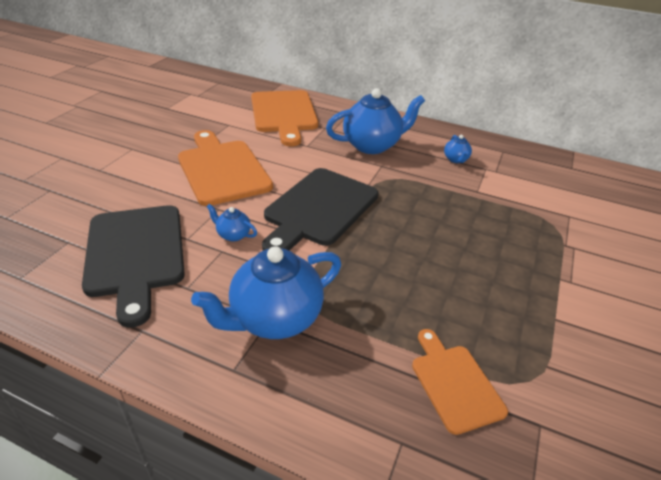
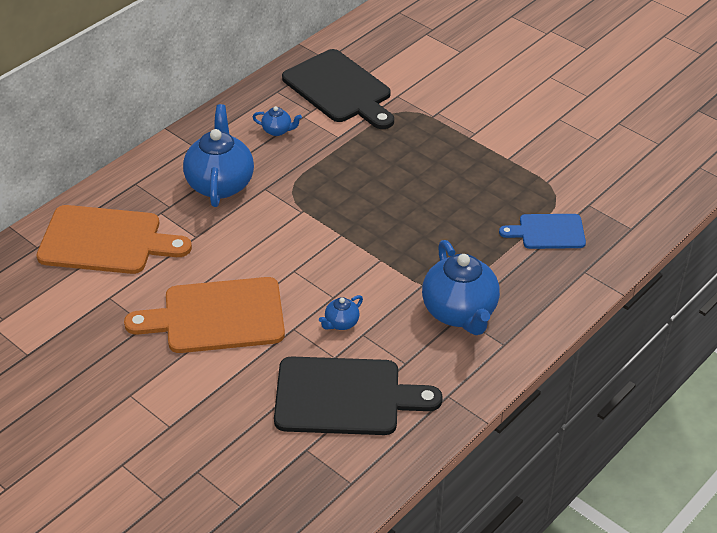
camera: 70 degrees left, 5 degrees up
(319, 208) = (322, 254): black cutting board -> black cutting board (339, 89)
(455, 383) = (548, 232): orange cutting board -> blue cutting board

